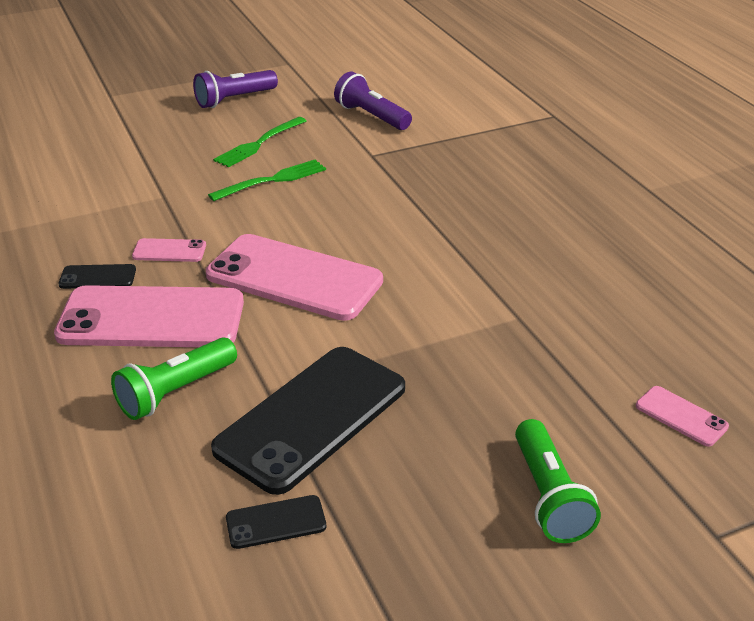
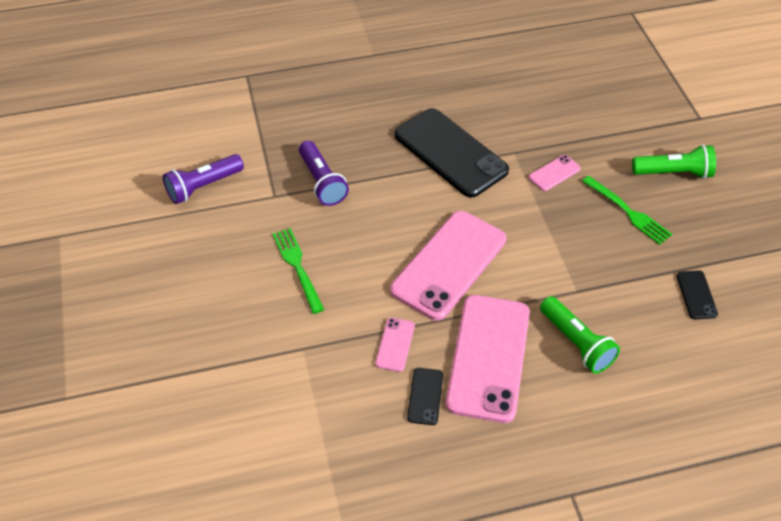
camera: 80 degrees left, 15 degrees up
(234, 99) = (125, 286): purple flashlight -> purple flashlight (322, 182)
(259, 144) = (226, 272): green fork -> green fork (628, 212)
(312, 418) = (607, 269): black phone -> black phone (450, 152)
(681, 416) = (612, 105): pink phone -> pink phone (554, 173)

